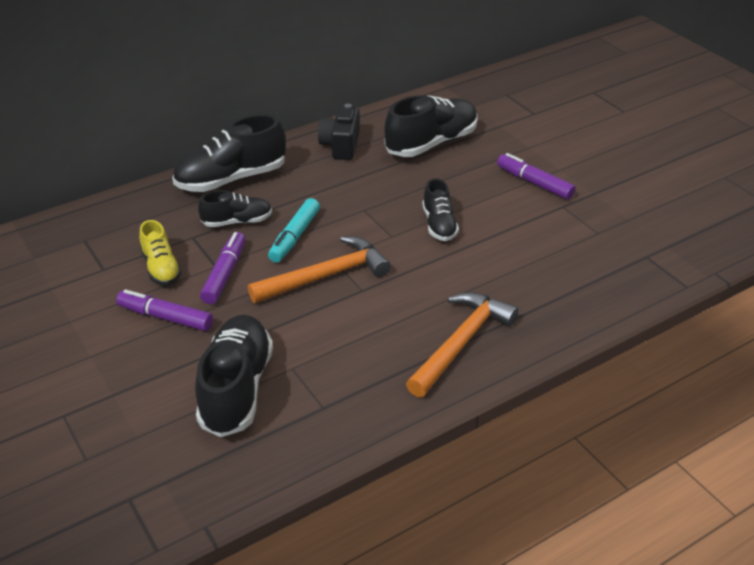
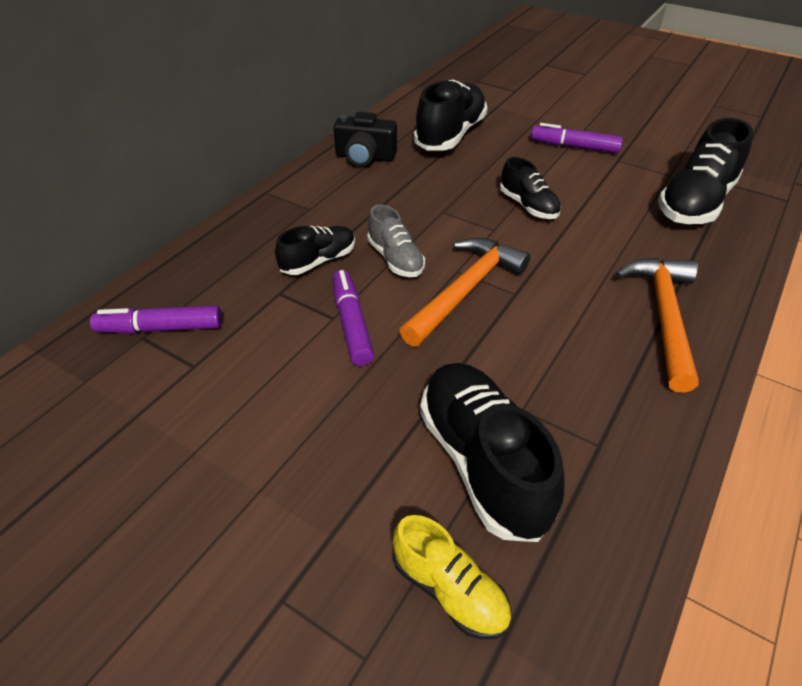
camera: 25 degrees left, 5 degrees up
(161, 268) = (268, 341): yellow shoe -> yellow shoe (449, 590)
(165, 317) = (321, 401): purple marker -> purple marker (160, 328)
(231, 179) = (275, 218): black shoe -> black shoe (695, 203)
(294, 237) = (395, 259): turquoise marker -> grey shoe
(341, 145) = (365, 157): black camera -> black camera turned 60 degrees counterclockwise

